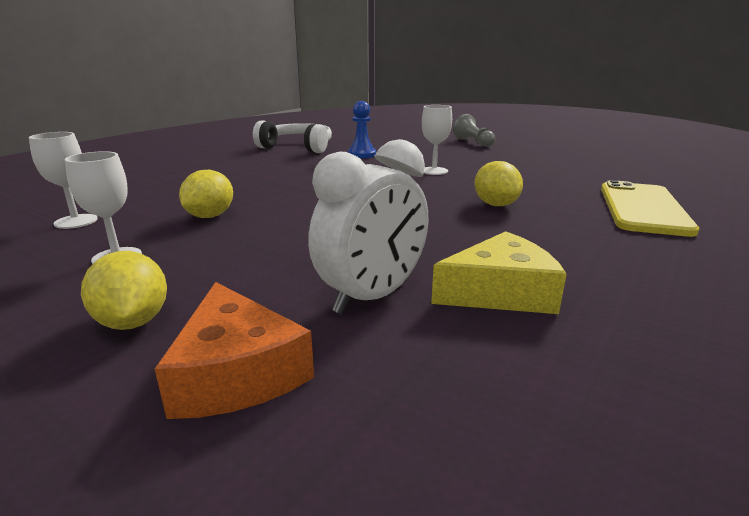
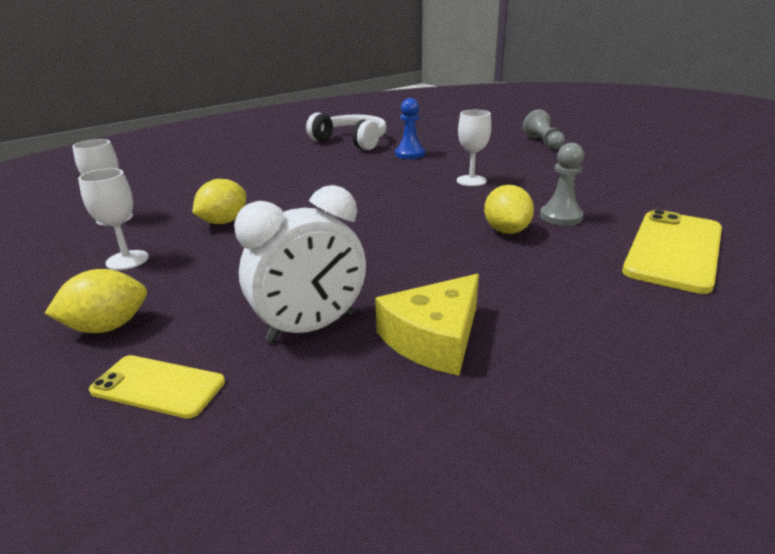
camera: 15 degrees right, 5 degrees up
(133, 322) = (108, 327): yellow lemon -> yellow lemon turned 75 degrees clockwise
(236, 372) = (158, 386): orange cheese -> yellow phone
(501, 292) = (434, 338): yellow cheese -> yellow cheese turned 135 degrees clockwise
(533, 192) = (561, 217): none -> grey pawn

